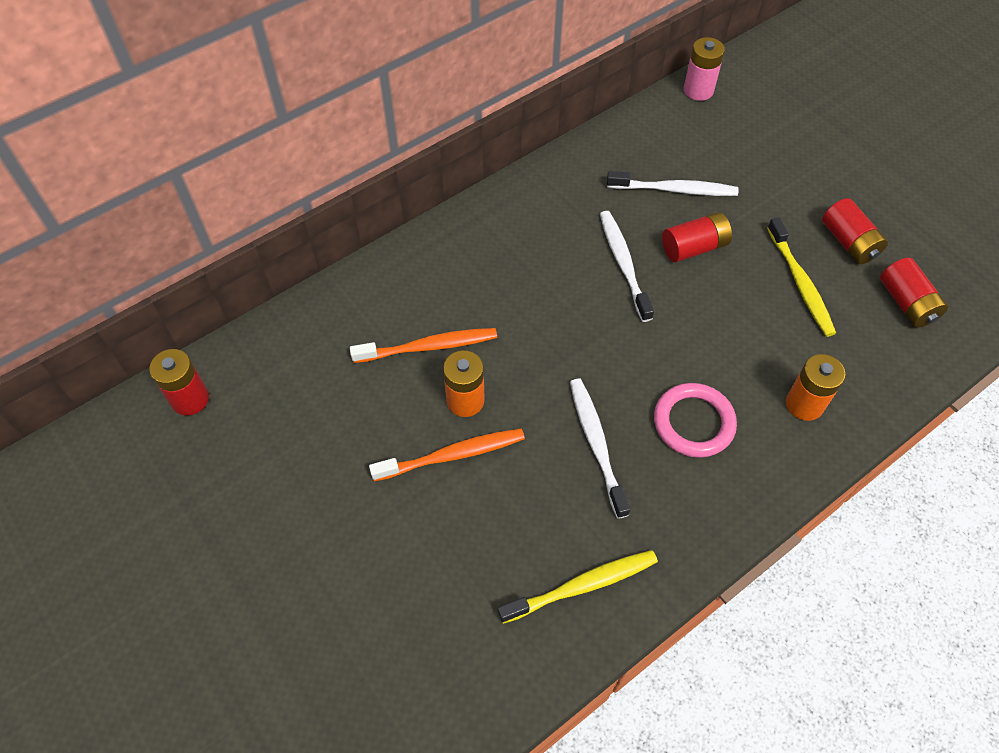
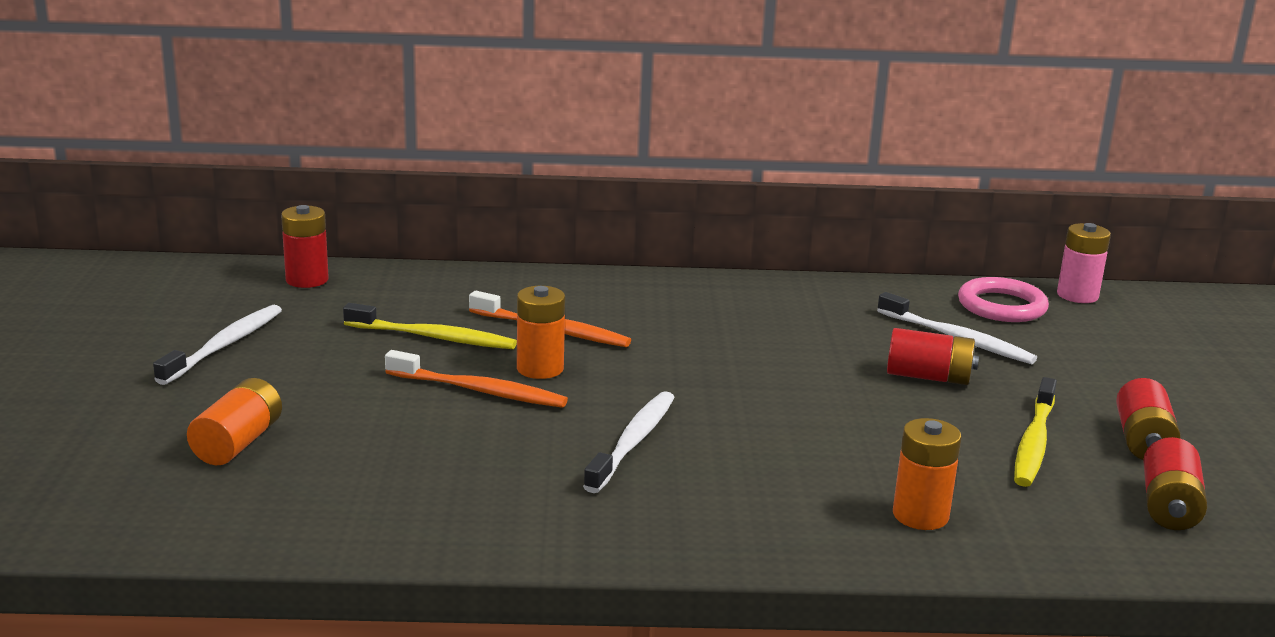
camera: 35 degrees right, 35 degrees down
(358, 635) = (238, 443): none -> orange battery
(582, 586) = (484, 512): yellow toothbrush -> yellow toothbrush (433, 337)
(623, 264) = (829, 358): white toothbrush -> white toothbrush (225, 345)
(693, 423) = (762, 473): pink ring -> pink ring (1001, 306)

